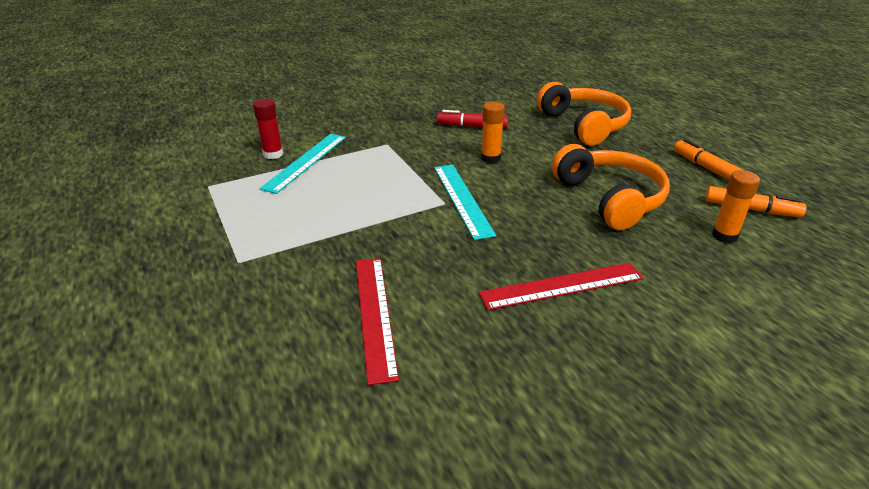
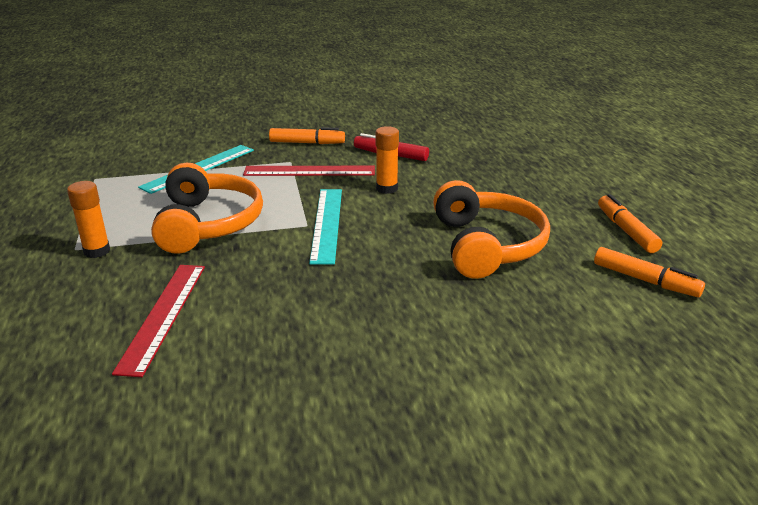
camera: 15 degrees right, 5 degrees down
(273, 154) = (173, 157): red glue stick -> none
(390, 124) = (307, 143): none -> orange marker
(562, 286) = (367, 322): red ruler -> red ruler (309, 171)
(584, 125) = (516, 168): orange headphones -> orange headphones (208, 223)
(724, 236) = (589, 302): orange glue stick -> orange glue stick (97, 251)

